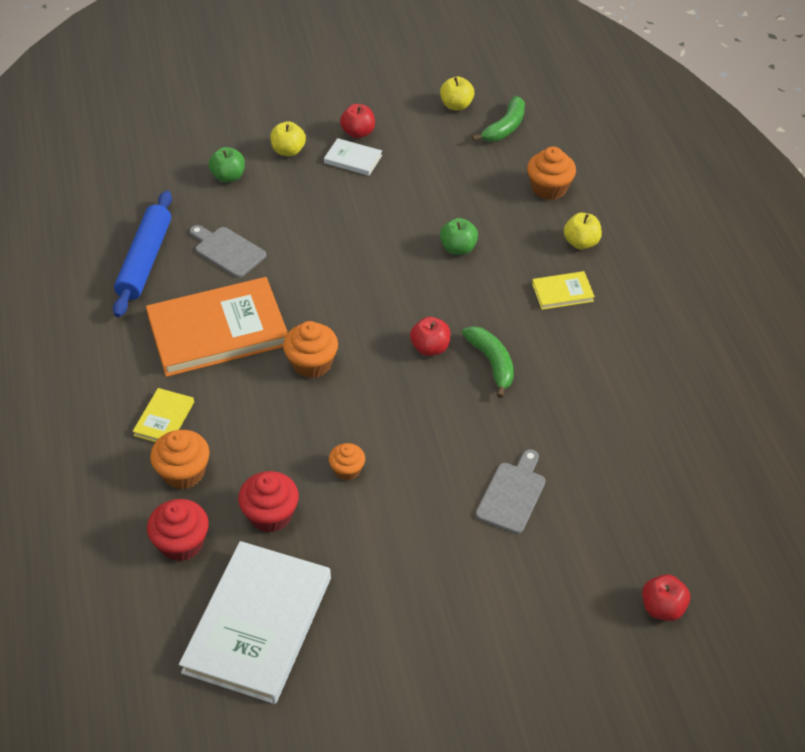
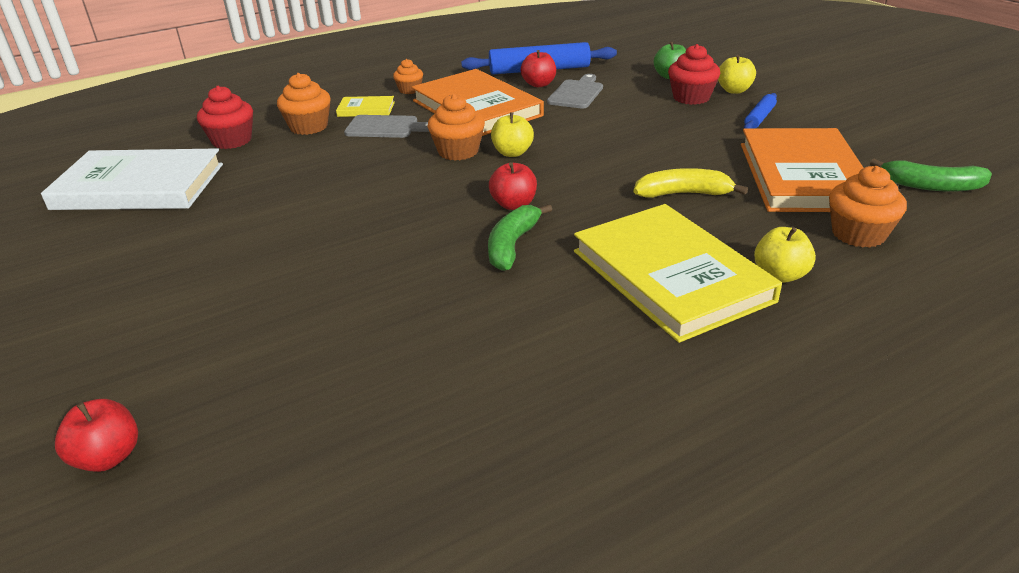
camera: 75 degrees right, 15 degrees down
(270, 515) = (265, 168): red cupcake -> red cupcake (691, 97)
(347, 470) = (325, 192): orange cupcake -> orange cupcake (410, 90)
(353, 159) = (759, 118): white book -> blue rolling pin
(358, 133) = (802, 113): red apple -> red apple (539, 84)
(456, 105) = (924, 152): yellow apple -> yellow apple (512, 153)
(458, 248) = (683, 194): green apple -> yellow banana
(461, 178) = (803, 176): none -> orange book
(492, 363) = (512, 245): green banana -> green banana turned 150 degrees clockwise
(512, 494) = (306, 294): grey cutting board -> grey cutting board (386, 127)
(562, 292) = (670, 275): yellow book -> yellow book, size x2.26

